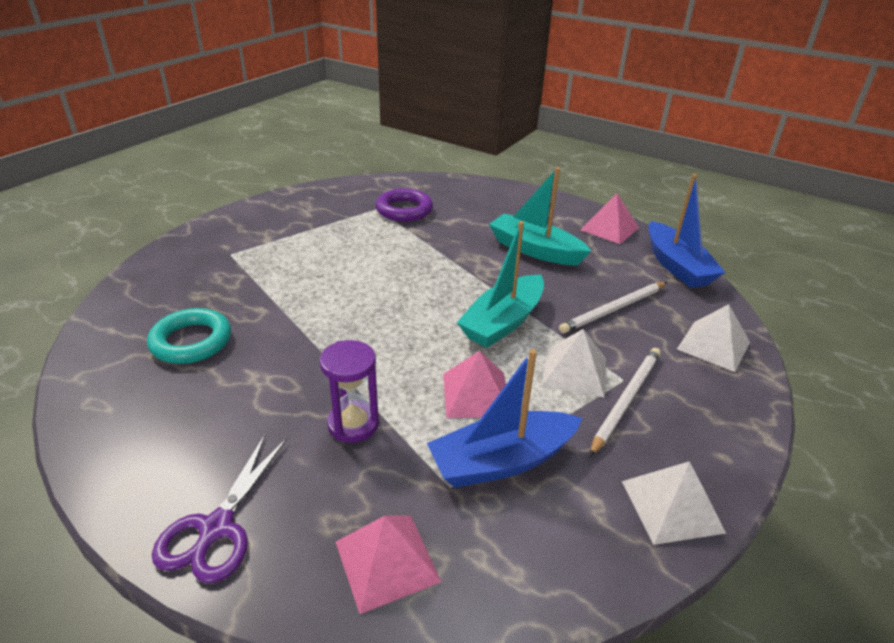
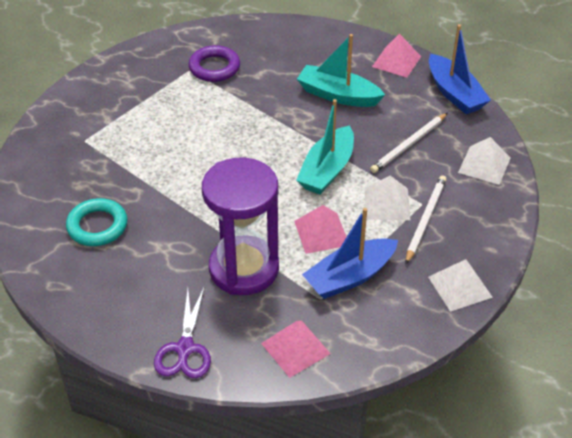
camera: 10 degrees left, 10 degrees up
(353, 424) = (244, 269): purple hourglass -> purple hourglass, size x1.98

